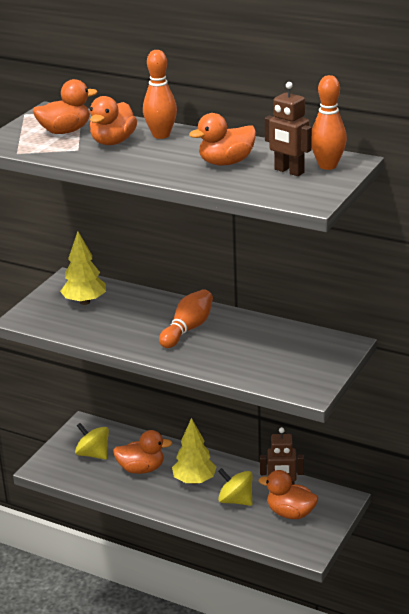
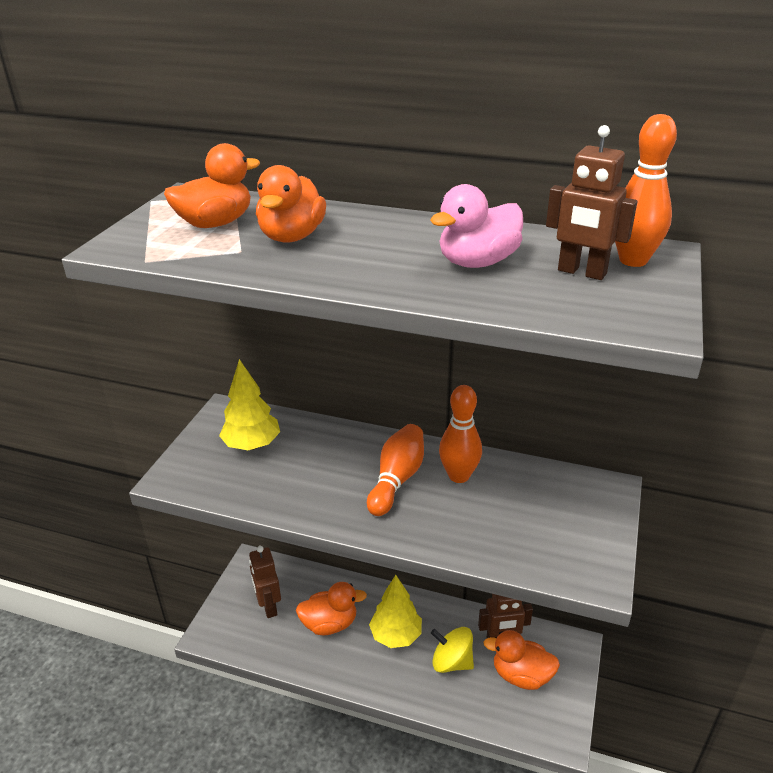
camera: 10 degrees left, 5 degrees up
(93, 454) = (268, 606): yellow spinning top -> brown robot
(161, 135) = (360, 224): orange bowling pin -> orange bowling pin (459, 476)
(226, 162) = (477, 262): orange duck -> pink duck

